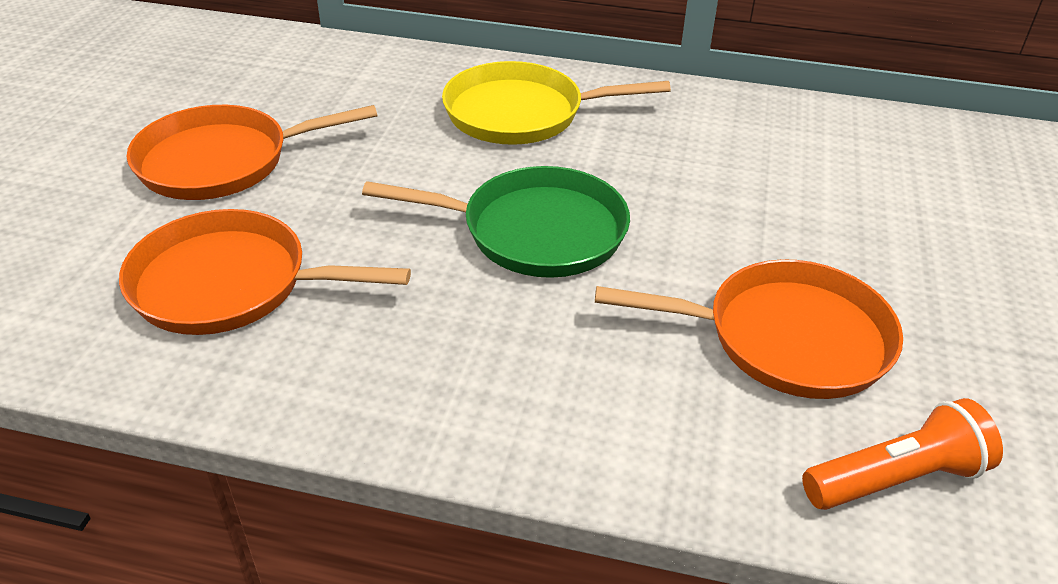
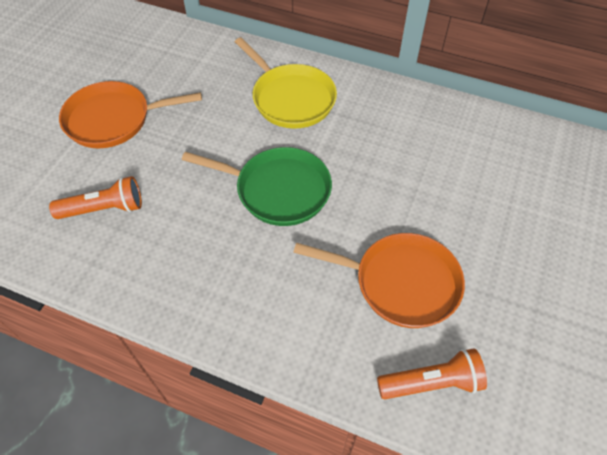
camera: 10 degrees right, 15 degrees up
(229, 284) = (104, 208): orange pan -> orange flashlight
(521, 113) = (291, 98): yellow pan -> yellow pan turned 135 degrees counterclockwise

